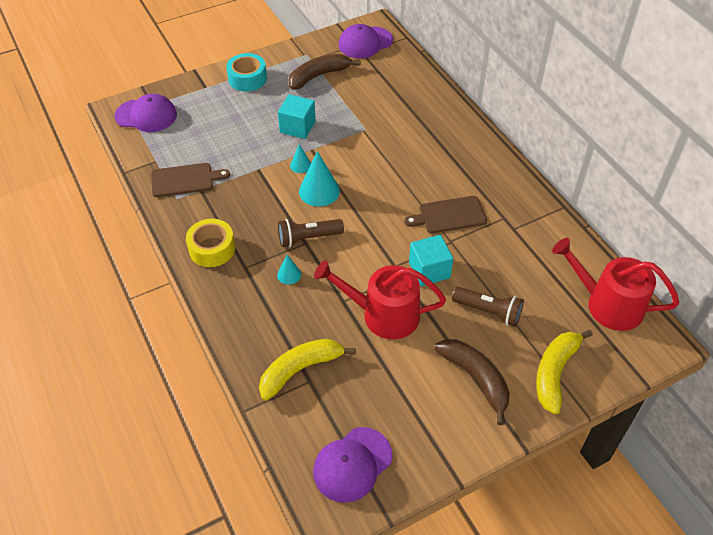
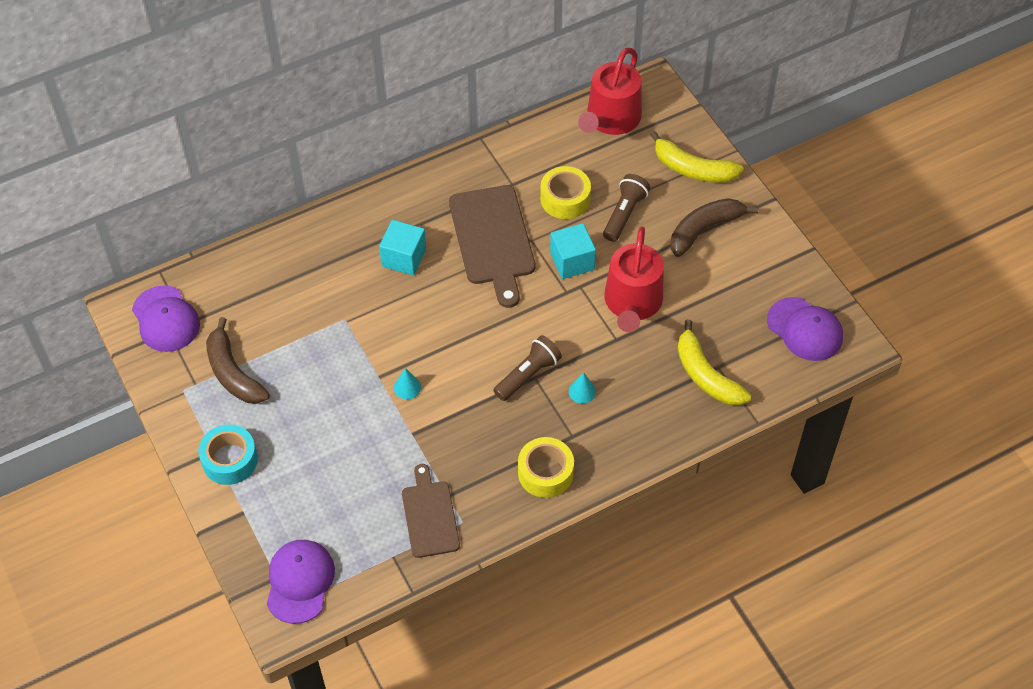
camera: 90 degrees left, 5 degrees up
(297, 127) = (336, 394): turquoise cube -> turquoise cube (404, 258)
(308, 238) = (528, 375): brown flashlight -> brown flashlight turned 120 degrees counterclockwise
(319, 191) = (452, 366): turquoise cone -> none
(449, 215) = (493, 240): brown cutting board -> brown cutting board, size x1.59
(501, 266) = (565, 199): none -> yellow tape

